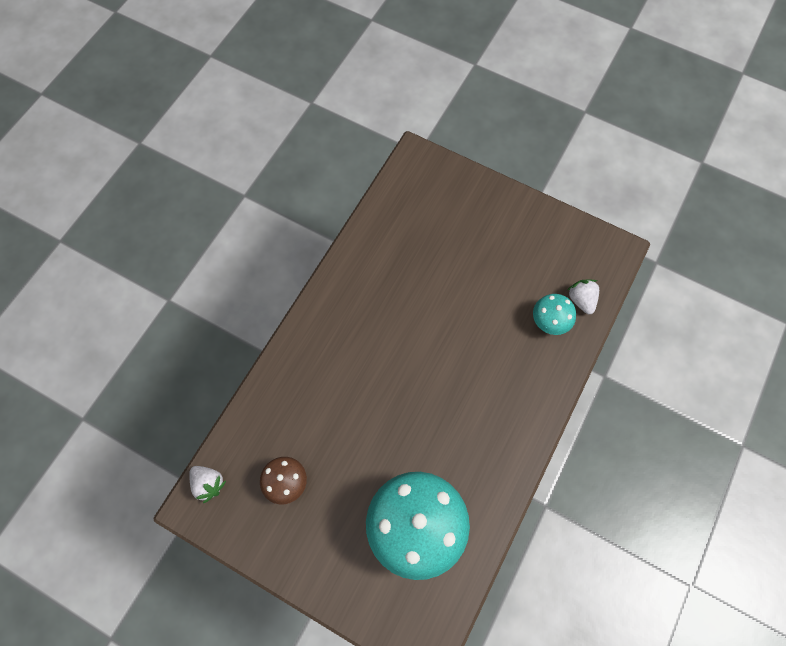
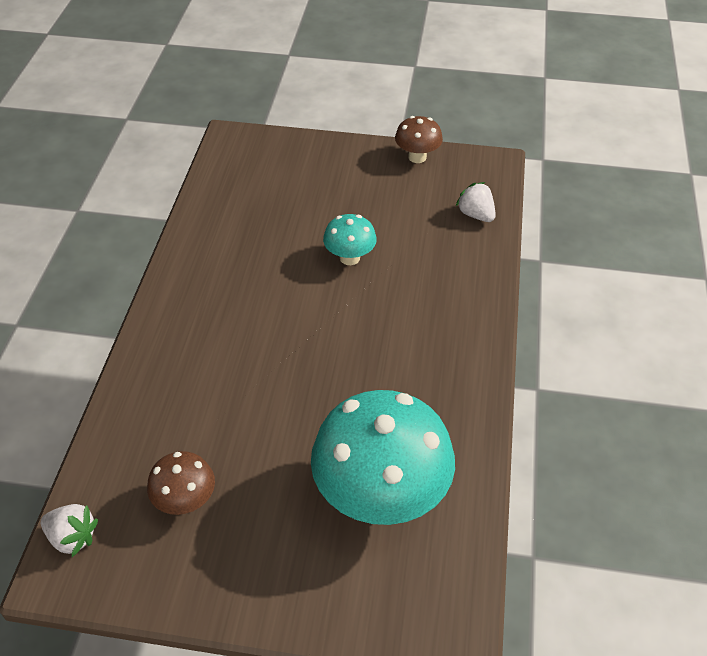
camera: 20 degrees left, 20 degrees down
(549, 322) = (450, 243): turquoise mushroom -> turquoise mushroom (350, 258)
(557, 224) = (417, 157): none -> brown mushroom

